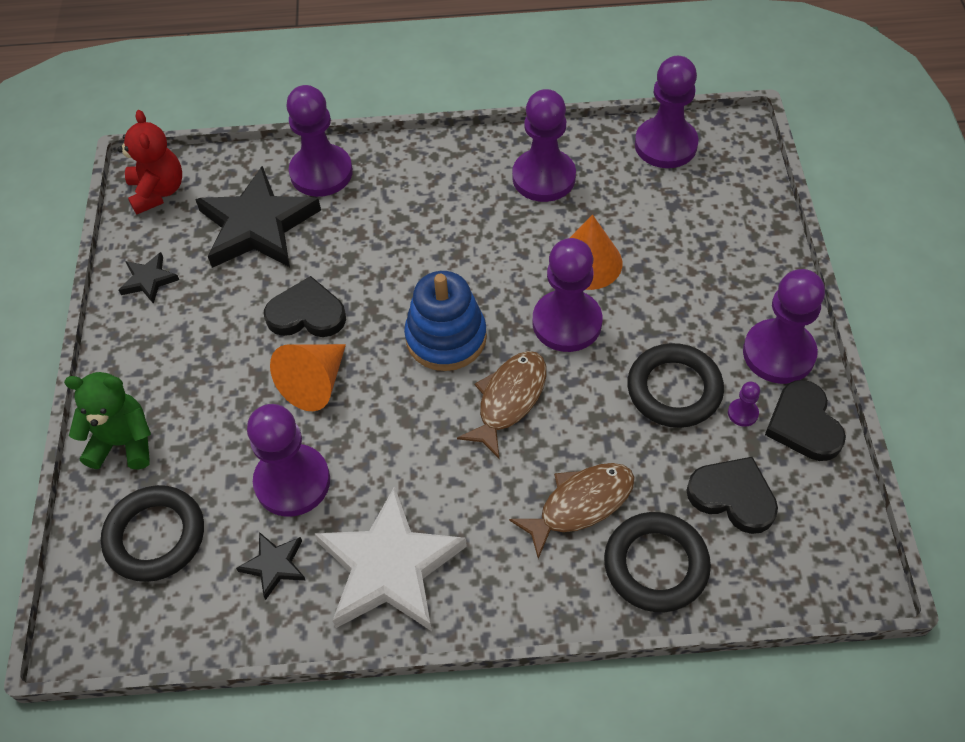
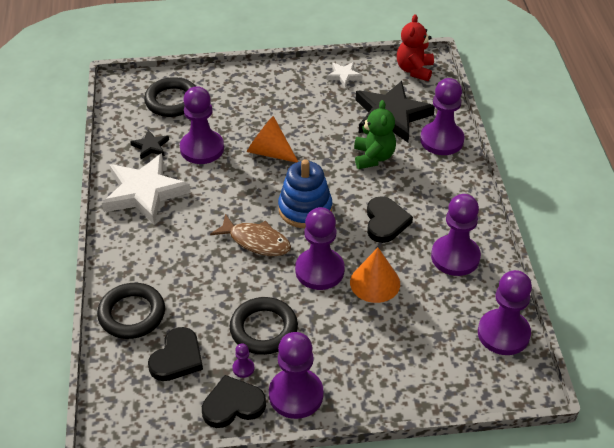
camera: 85 degrees right, 10 degrees down
(123, 443) = (230, 82): green teddy bear -> green teddy bear (373, 157)
(149, 280) = (344, 76): black star -> white star
(158, 191) = (414, 70): red teddy bear -> red teddy bear turned 120 degrees clockwise
(307, 314) = (321, 144): black heart -> black heart (385, 222)
(580, 504) = (177, 277): brown fish -> none

